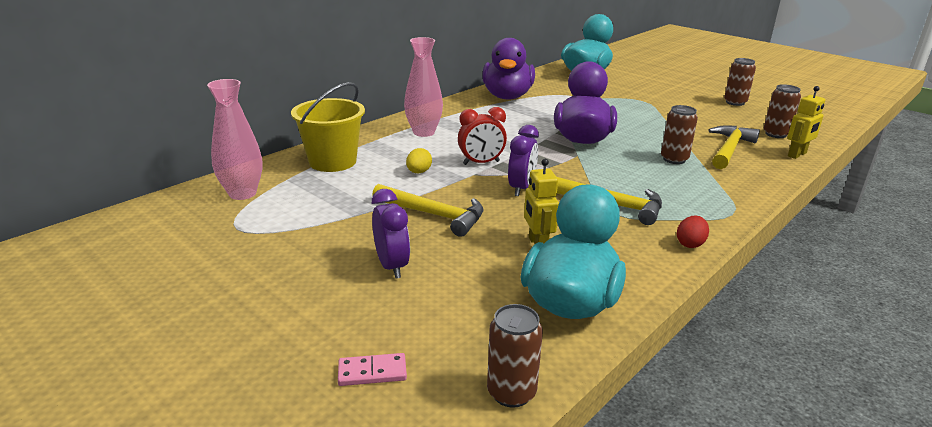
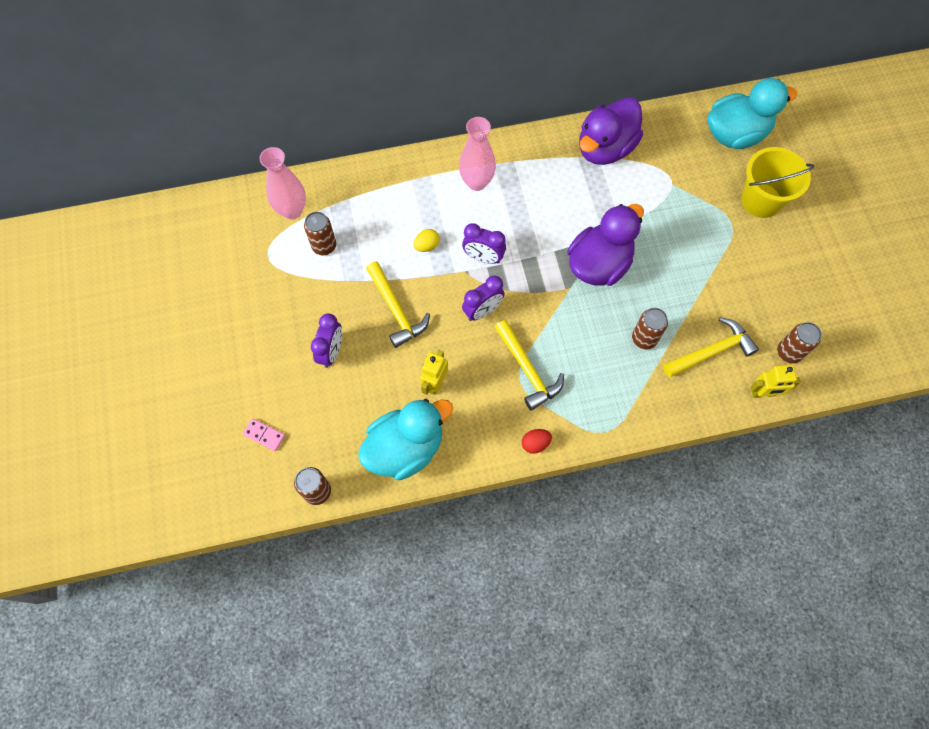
camera: 35 degrees right, 40 degrees up
(332, 162) = (376, 195): yellow bucket -> yellow bucket (761, 200)
(481, 163) = (483, 257): red clock -> purple clock
(735, 102) = (825, 276): brown can -> brown can (324, 246)

